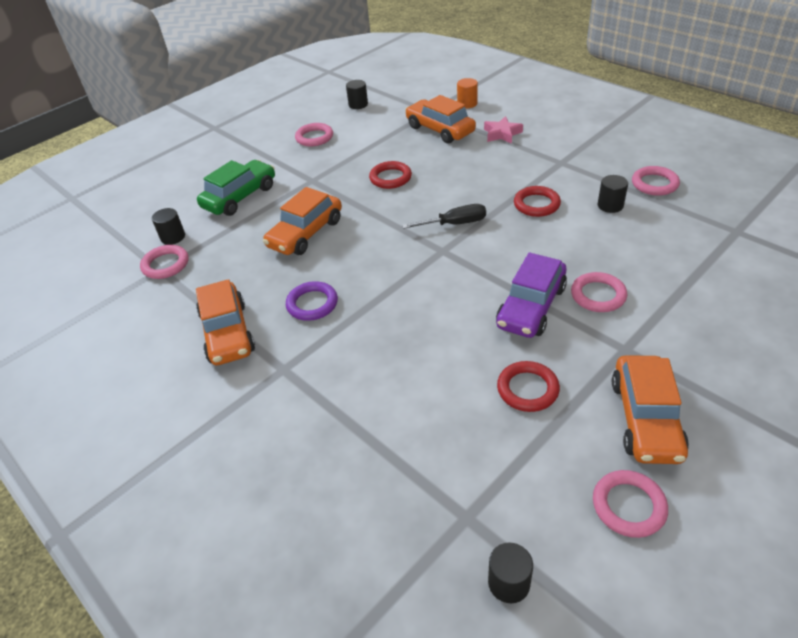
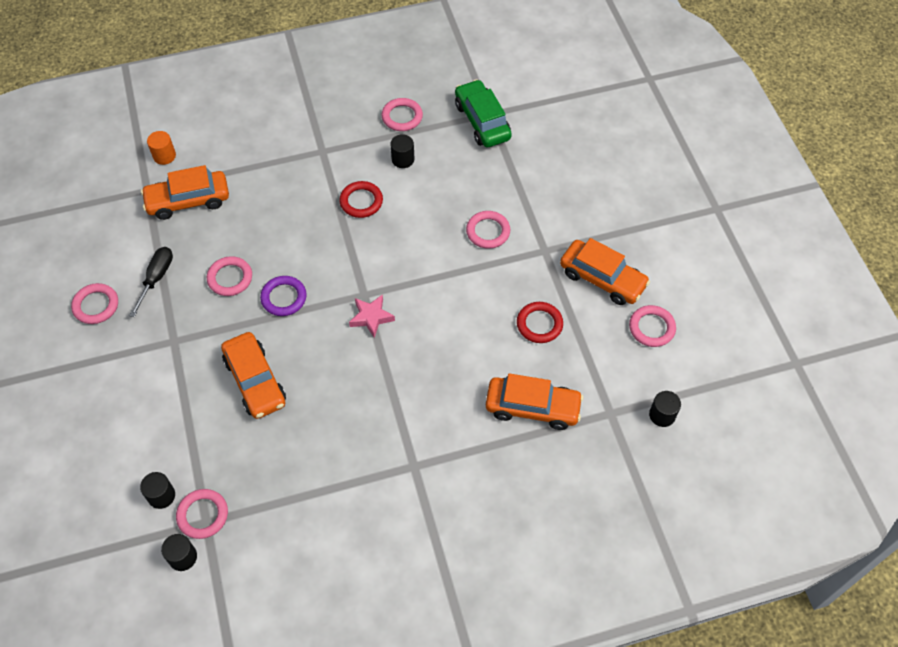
camera: 65 degrees left, 15 degrees up
(227, 333) = (342, 492): orange car -> orange car (532, 408)
(240, 197) = (144, 413): green car -> green car (482, 121)
(312, 304) = (355, 415): purple ring -> purple ring (284, 298)
(358, 104) = (69, 239): black cylinder -> black cylinder (183, 557)
(390, 178) = (230, 278): red ring -> pink ring
(454, 224) = (338, 268): black screwdriver -> black screwdriver (156, 278)
(502, 134) = (242, 162): pink star -> pink star (371, 317)
(531, 307) = (469, 276): purple car -> none

